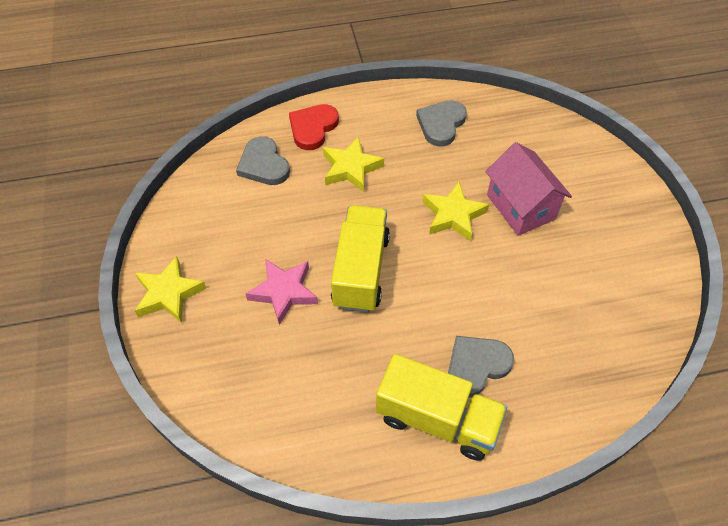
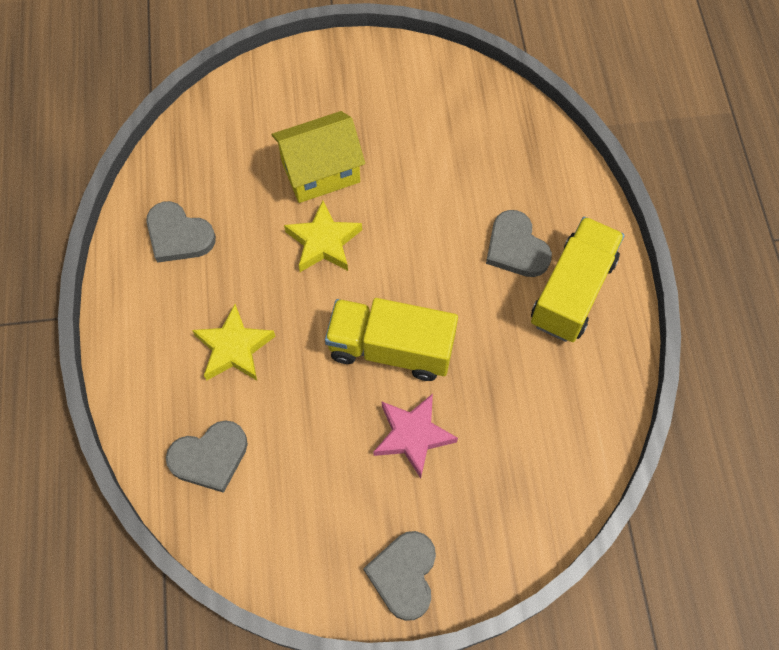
camera: 85 degrees left, 10 degrees up
(169, 294) = (404, 575): yellow star -> grey heart
(313, 128) = (155, 391): red heart -> none
(520, 207) = (320, 172): pink house -> yellow house

